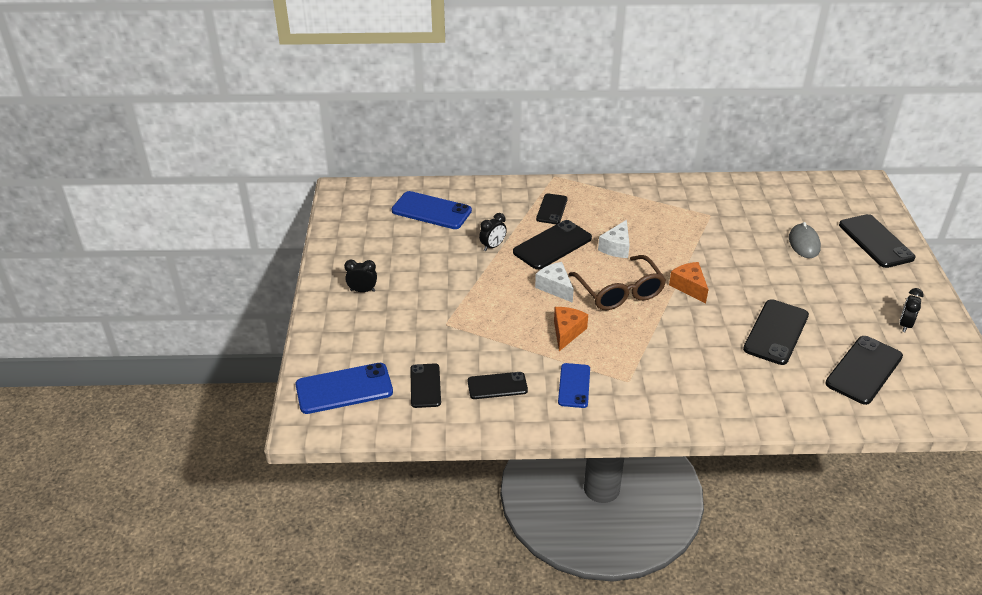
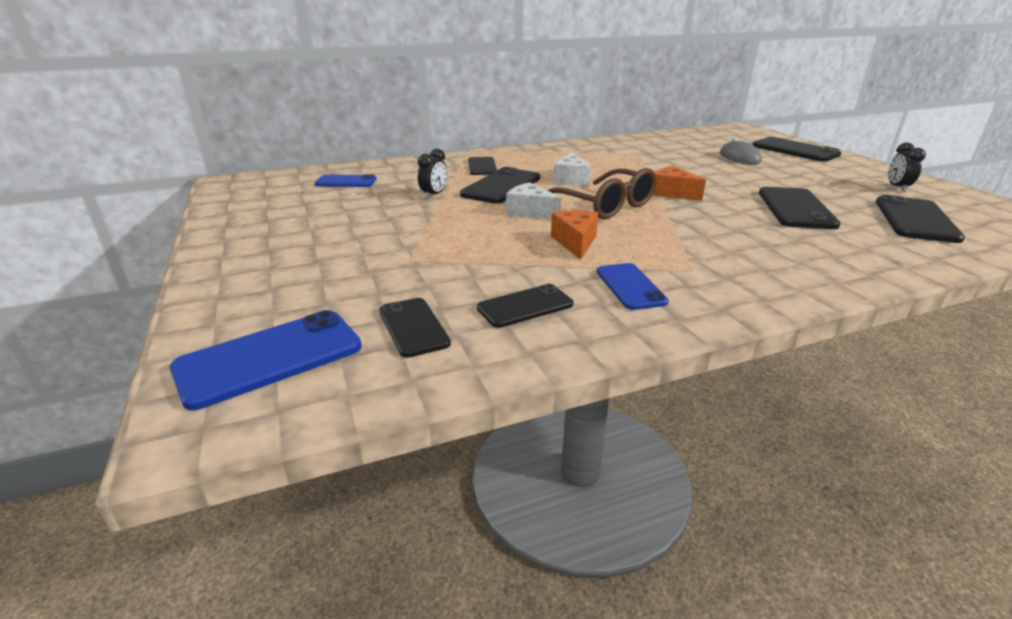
camera: 20 degrees left, 10 degrees down
(362, 291) = (275, 249): black clock -> none
(431, 211) = (346, 182): blue phone -> blue phone, size x0.63

